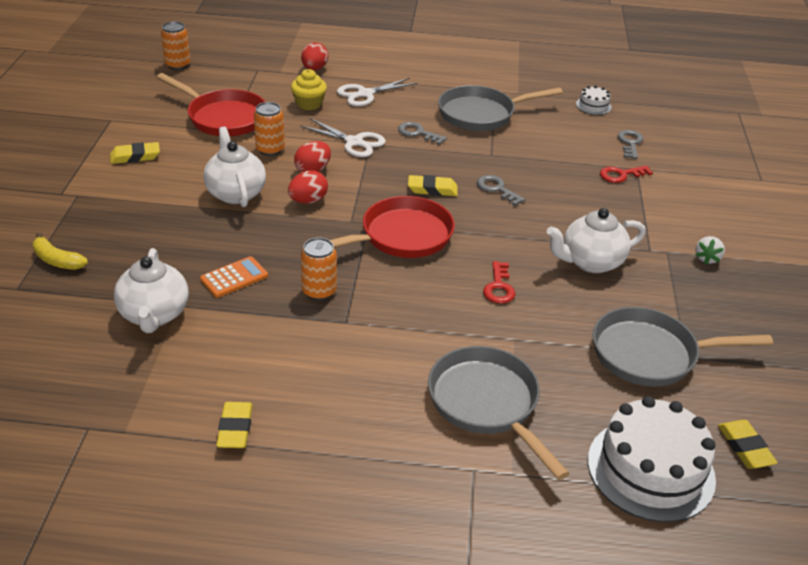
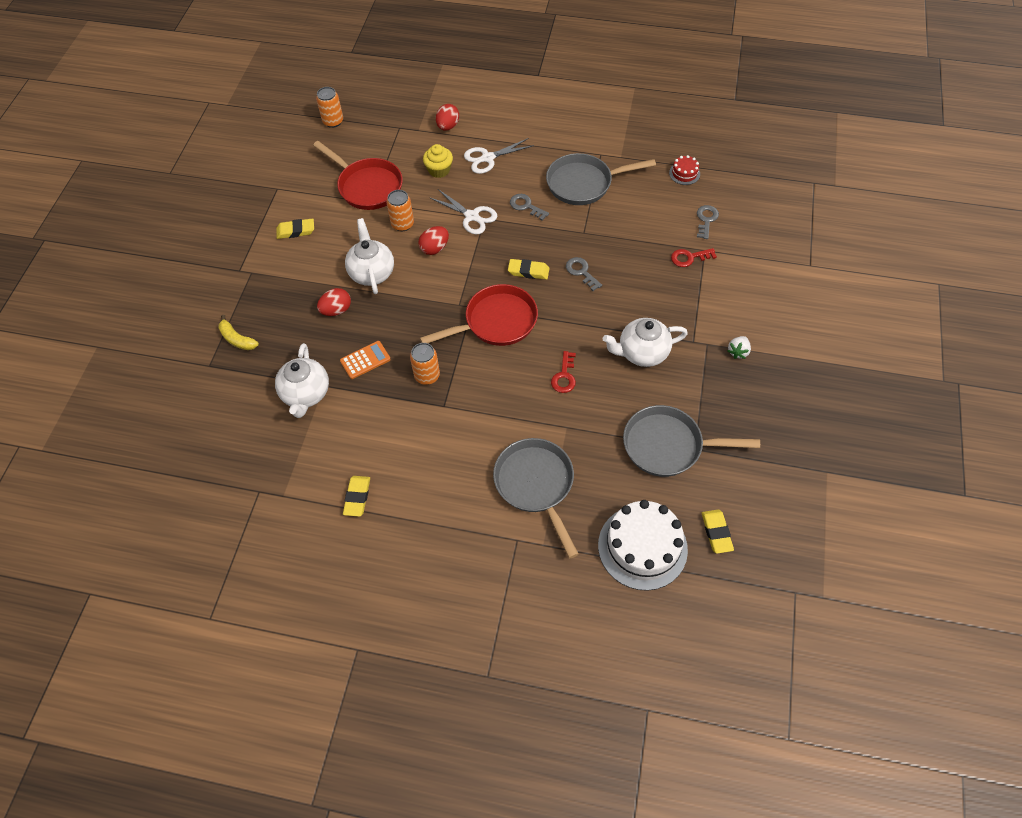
camera: 10 degrees right, 20 degrees up
(308, 201) = (427, 282): red egg -> red egg (336, 310)
(593, 105) = (684, 173): white cake -> red cake

